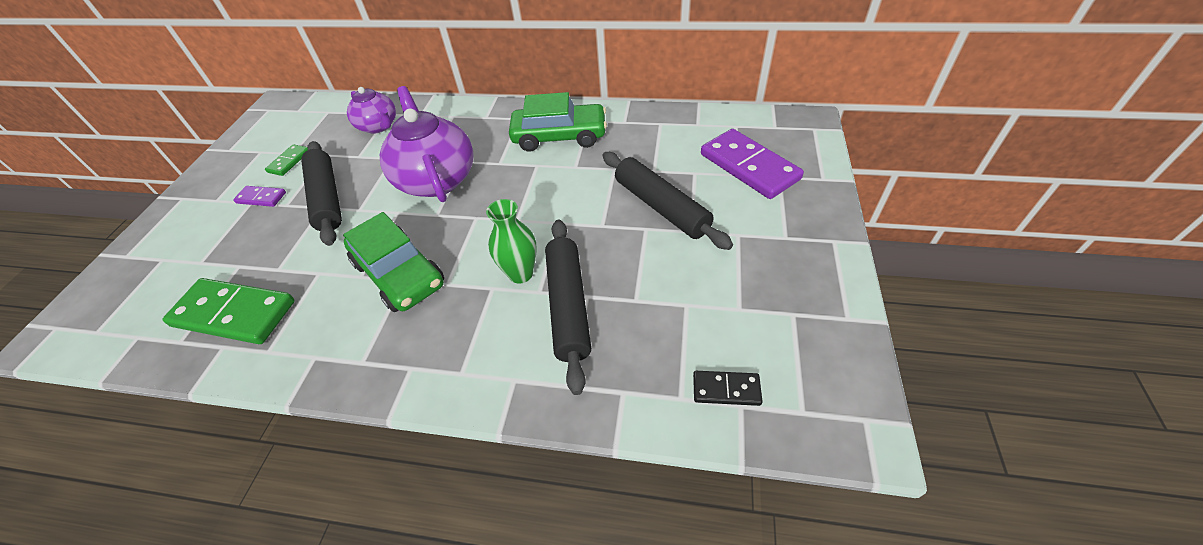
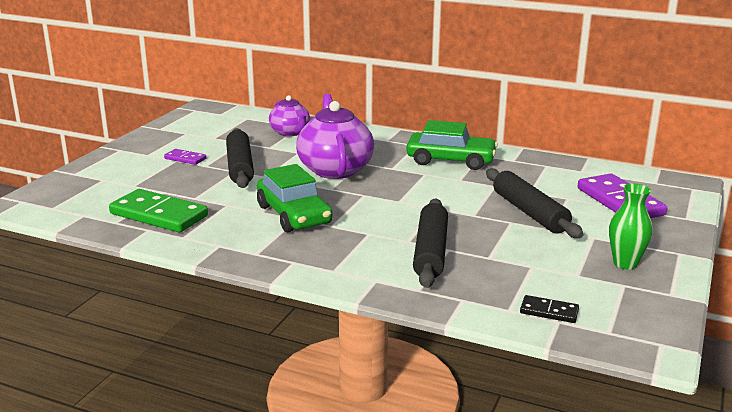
camera: 10 degrees right, 25 degrees down
(289, 162) = (210, 142): green domino -> none
(520, 273) = (395, 229): green vase -> green vase (625, 263)

